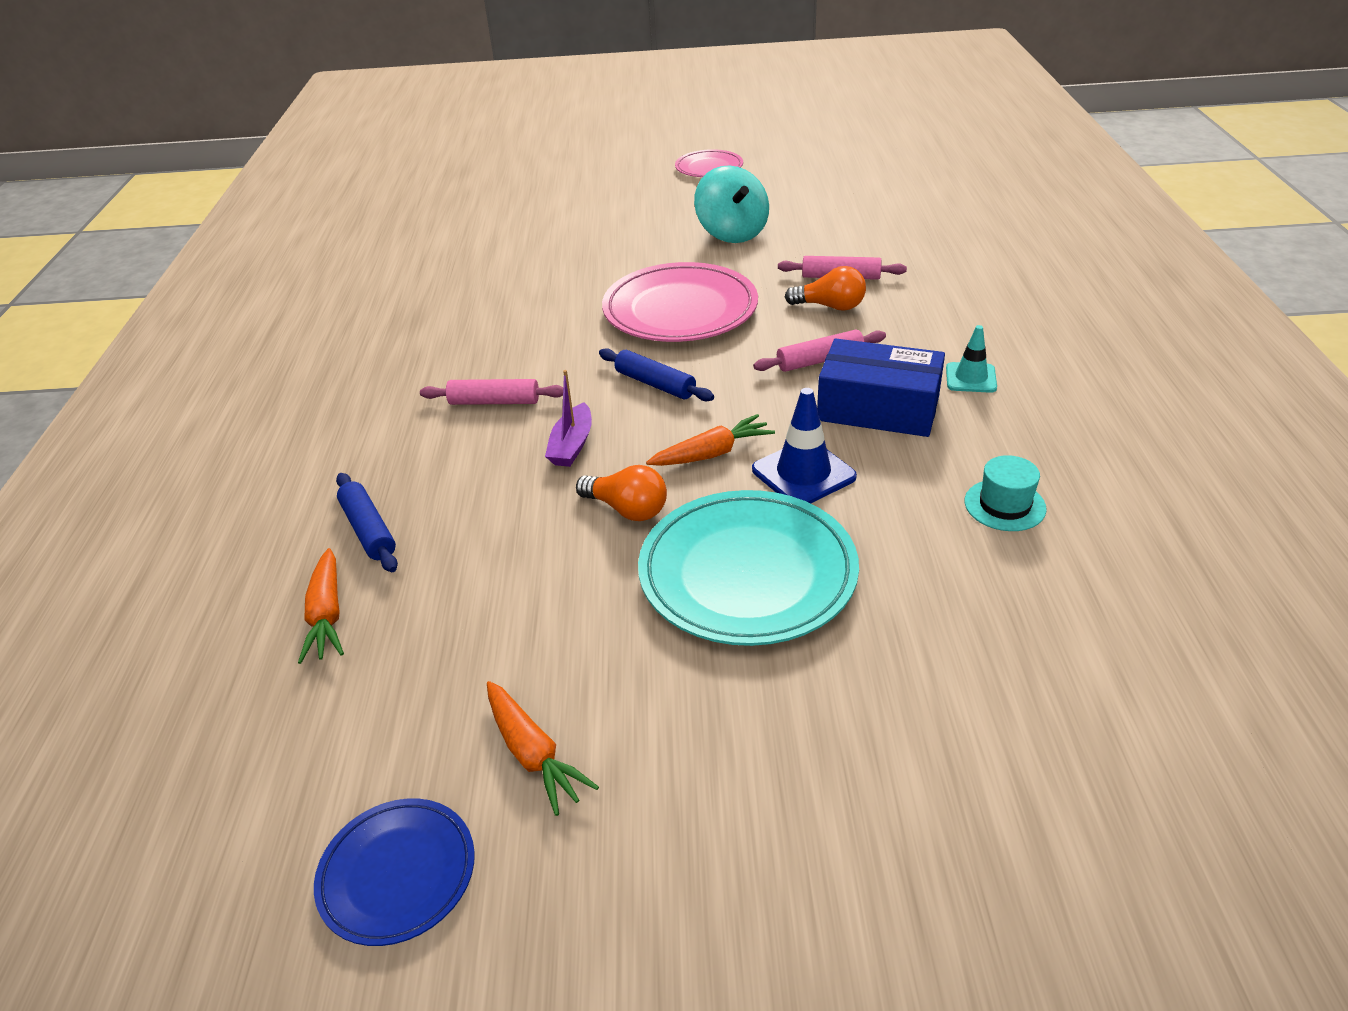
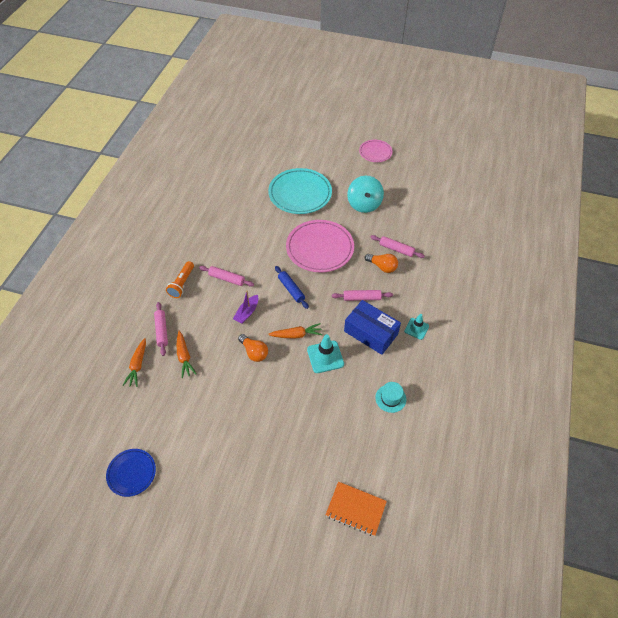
camera: 15 degrees right, 15 degrees up
(368, 530) = (161, 331): blue rolling pin -> pink rolling pin
(387, 435) = (182, 284): none -> orange flashlight
(533, 754) = (184, 446): orange carrot -> orange carrot (184, 357)
(747, 573) = (283, 397): turquoise plate -> turquoise plate (300, 194)
(803, 473) = (325, 357): blue traffic cone -> turquoise traffic cone
(1088, 753) = (355, 509): none -> orange notebook

